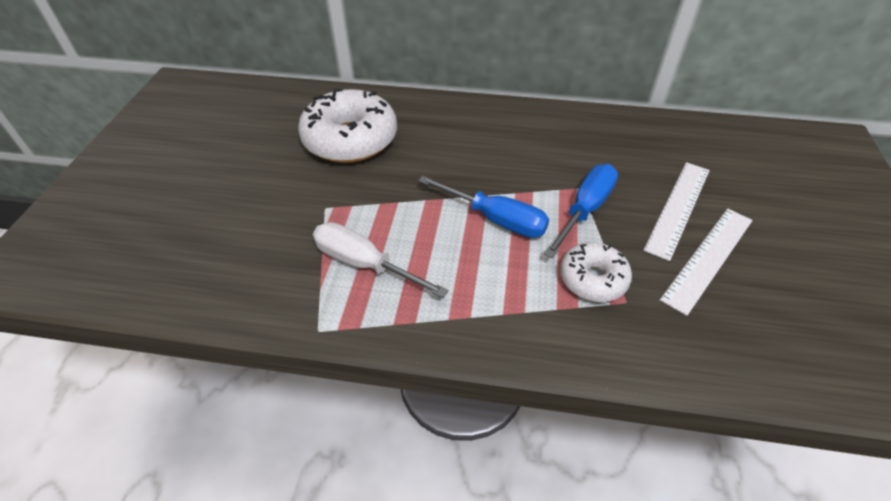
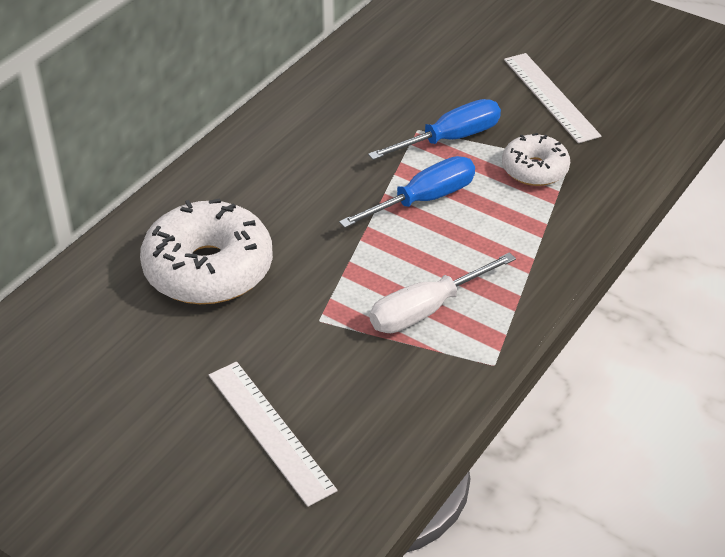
camera: 65 degrees left, 5 degrees down
(585, 210) = (449, 139): blue screwdriver -> blue screwdriver turned 90 degrees clockwise
(678, 208) = (484, 85): white ruler -> white ruler (270, 431)

